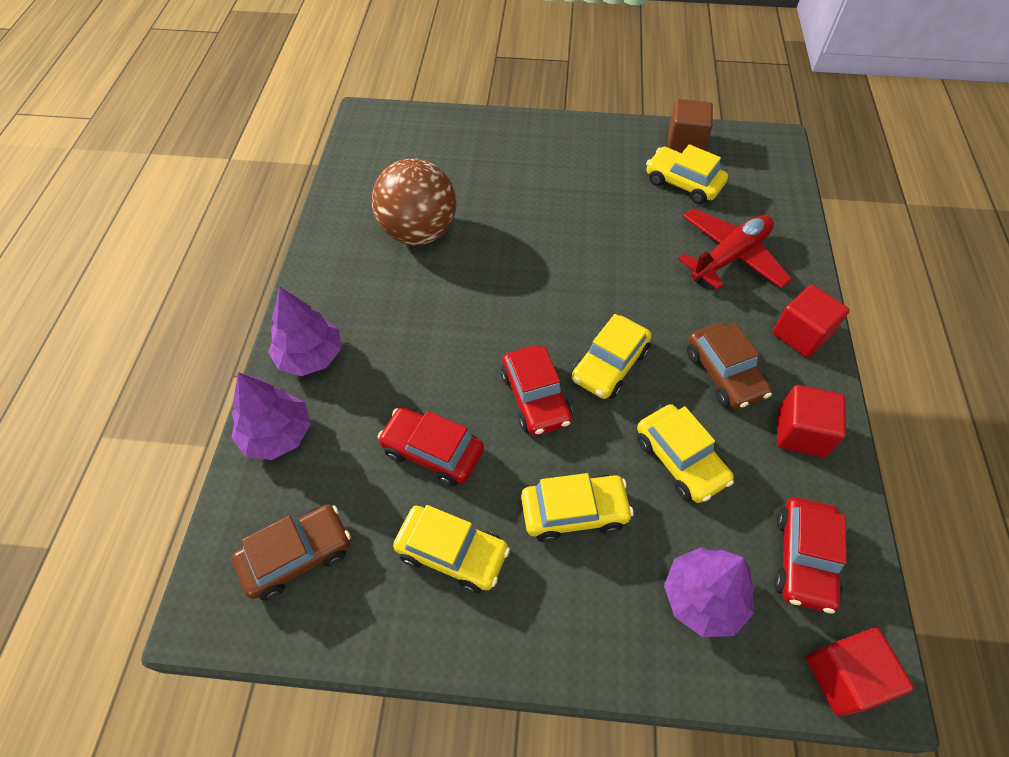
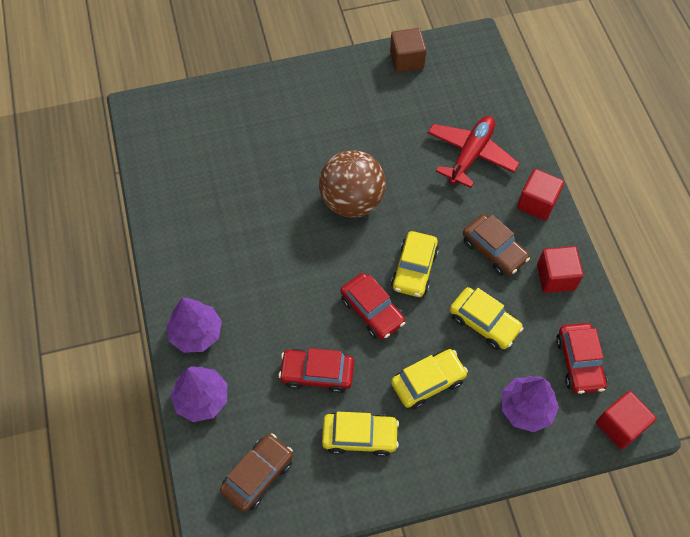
camera: 20 degrees left, 5 degrees up
(418, 232) = (231, 205): brown ball -> brown ball (352, 201)
(683, 183) = (417, 100): yellow car -> none

